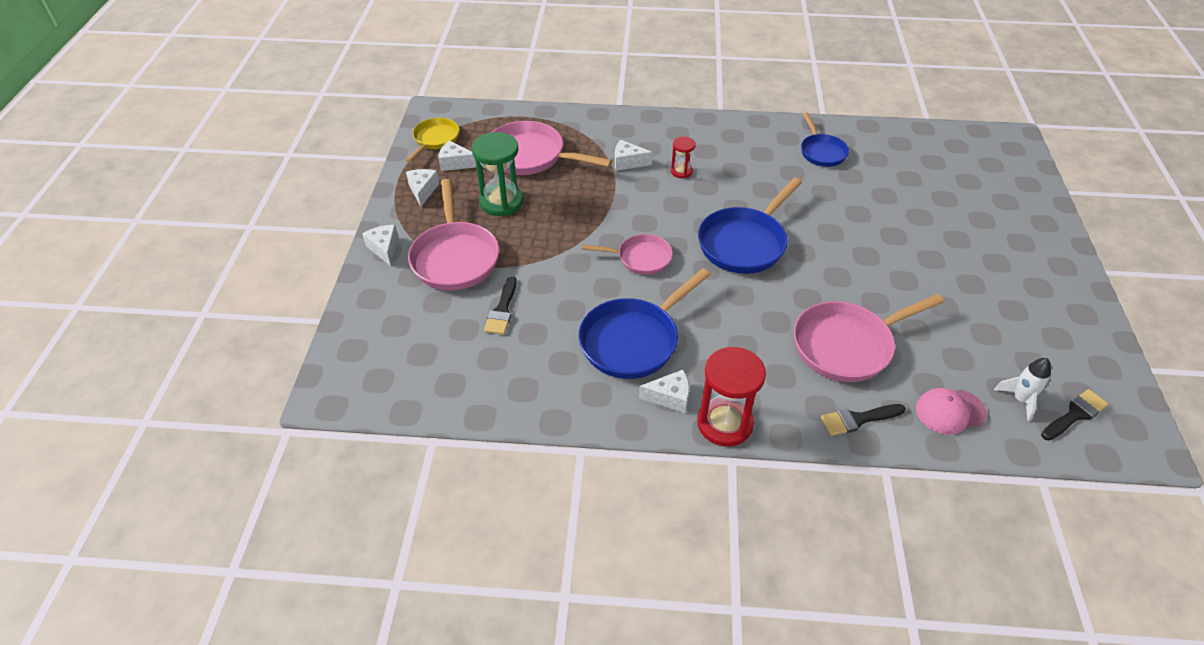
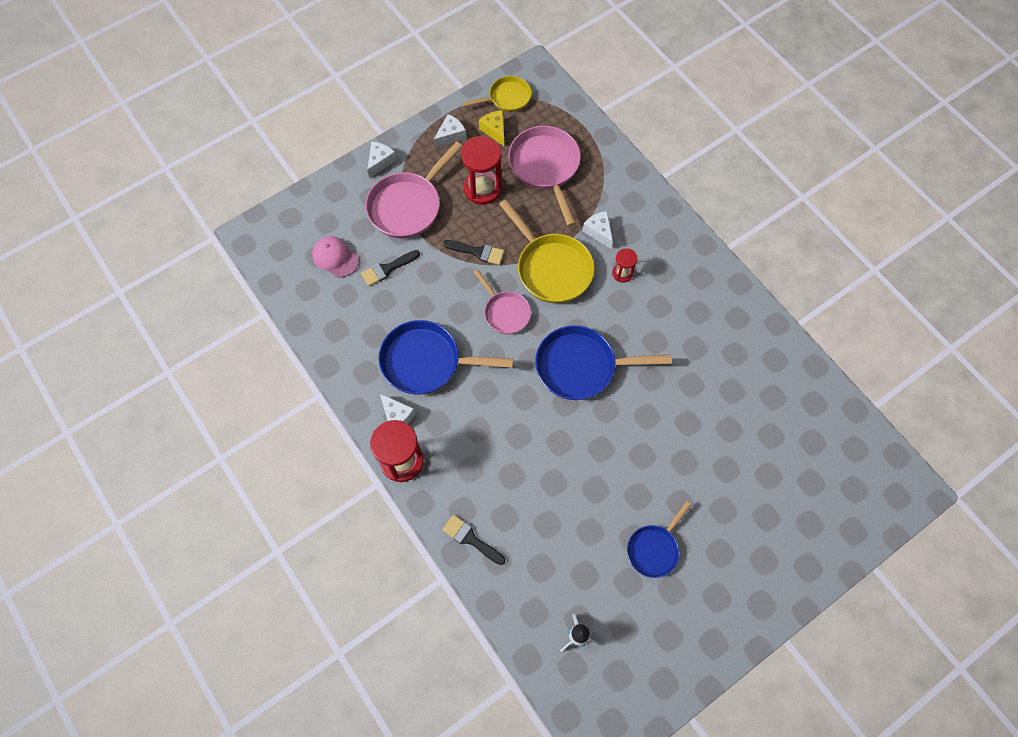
camera: 50 degrees right, 20 degrees up
(455, 163) = (494, 130): white cheese -> yellow cheese
(501, 202) = (482, 188): green hourglass -> red hourglass
(629, 206) = (551, 268): none -> yellow pan
(821, 152) = (742, 353): blue pan -> blue pan (654, 549)
(847, 345) = (534, 495): pink pan -> none
(950, 411) = (526, 594): pink cap -> pink cap (335, 257)
(1075, 414) = (593, 680): black brush -> black brush (477, 252)

